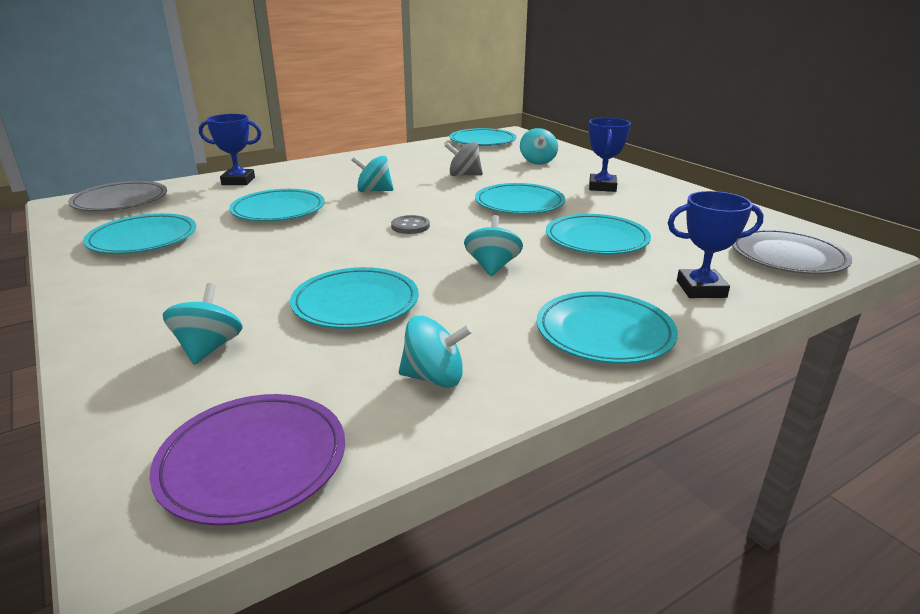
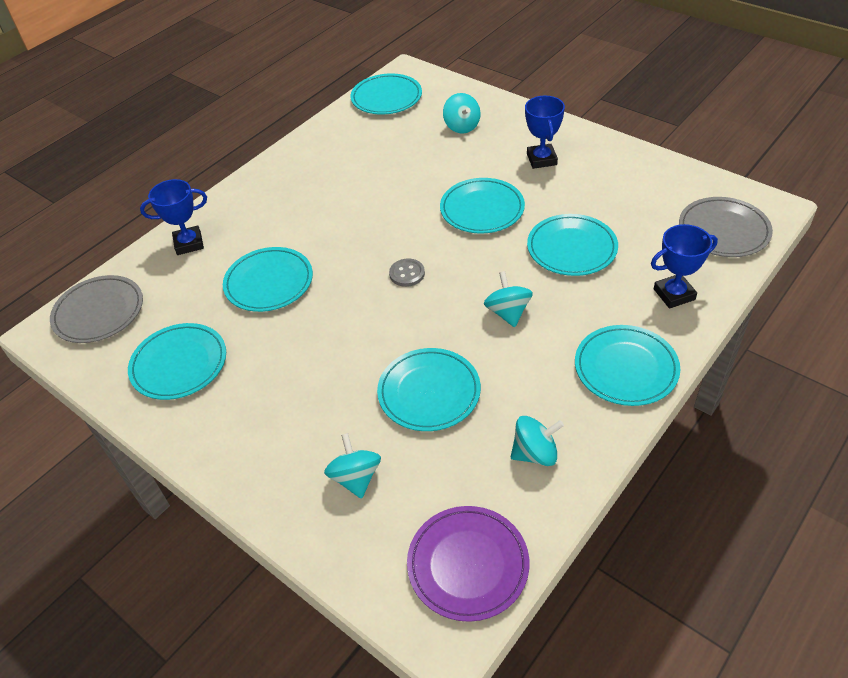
camera: 15 degrees left, 20 degrees up
(374, 191) = (337, 224): turquoise spinning top -> none
(464, 175) = (405, 172): grey spinning top -> none

